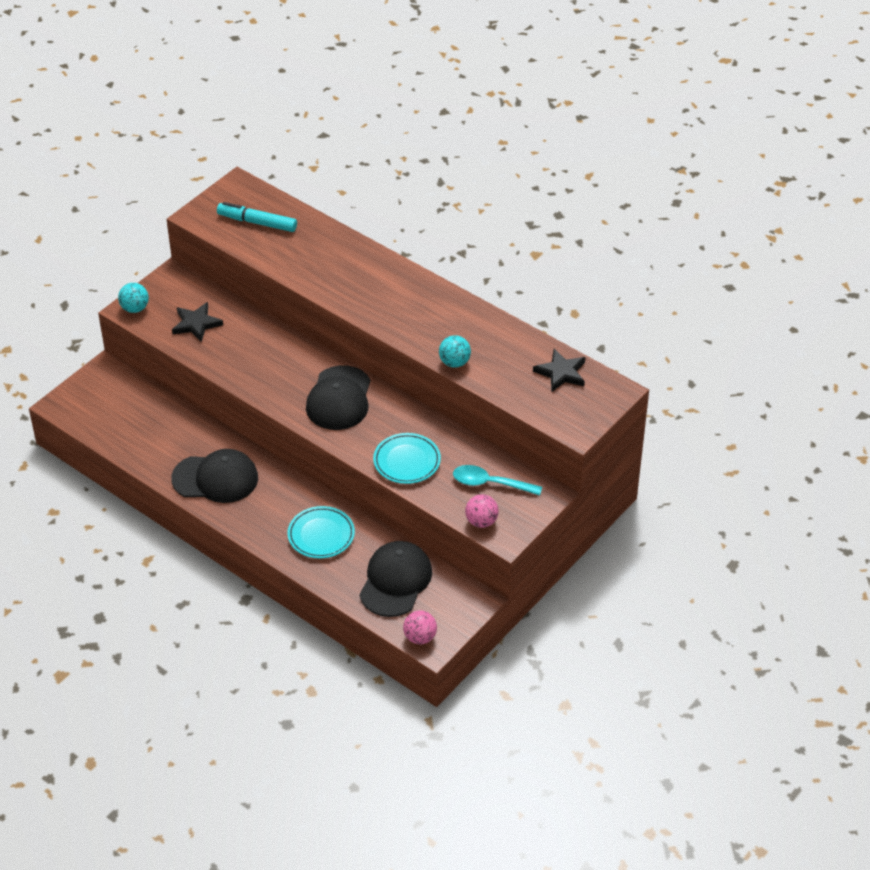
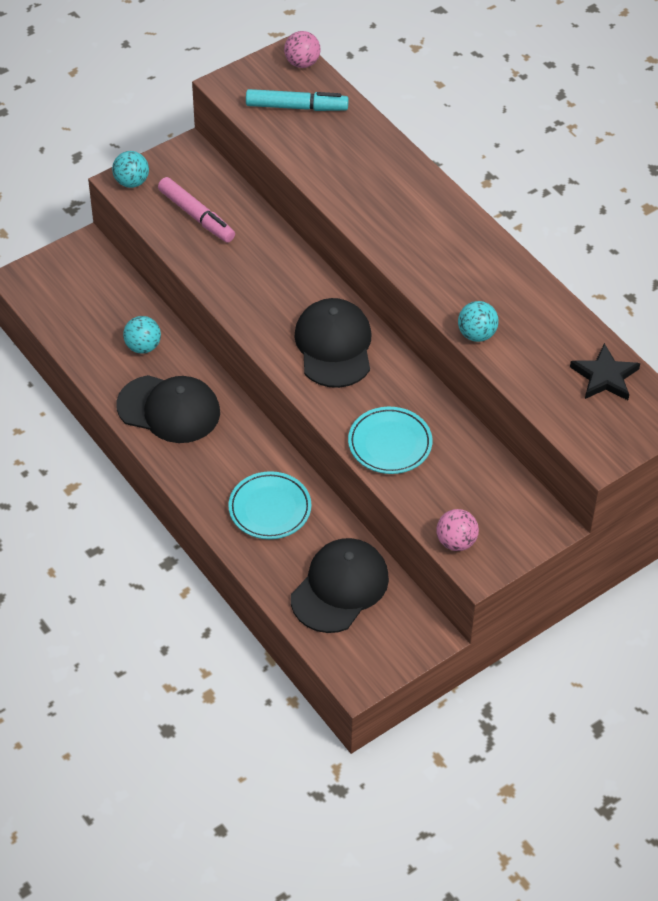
camera: 15 degrees right, 5 degrees up
(178, 436) = (143, 347): none -> turquoise ball
(196, 324) = (196, 216): black star -> pink marker
(257, 222) = (296, 107): turquoise marker -> turquoise marker turned 150 degrees clockwise
(339, 398) = (334, 346): black cap -> black cap turned 150 degrees clockwise
(420, 637) = (346, 666): pink ball -> pink ball (302, 63)
(490, 483) = (482, 495): turquoise spoon -> none

